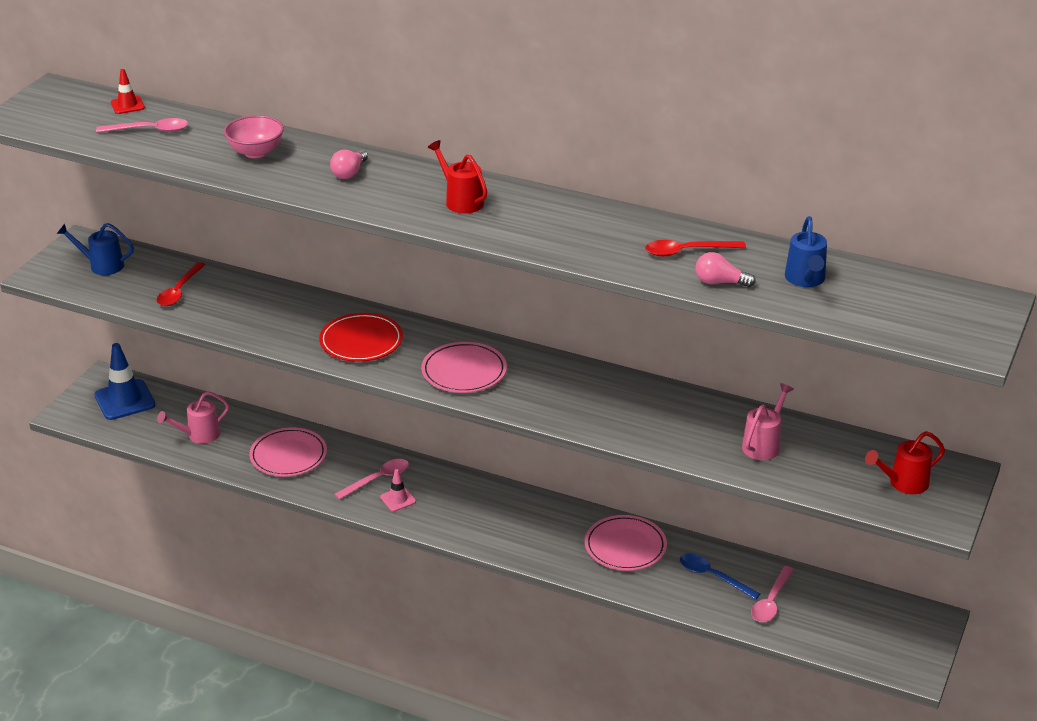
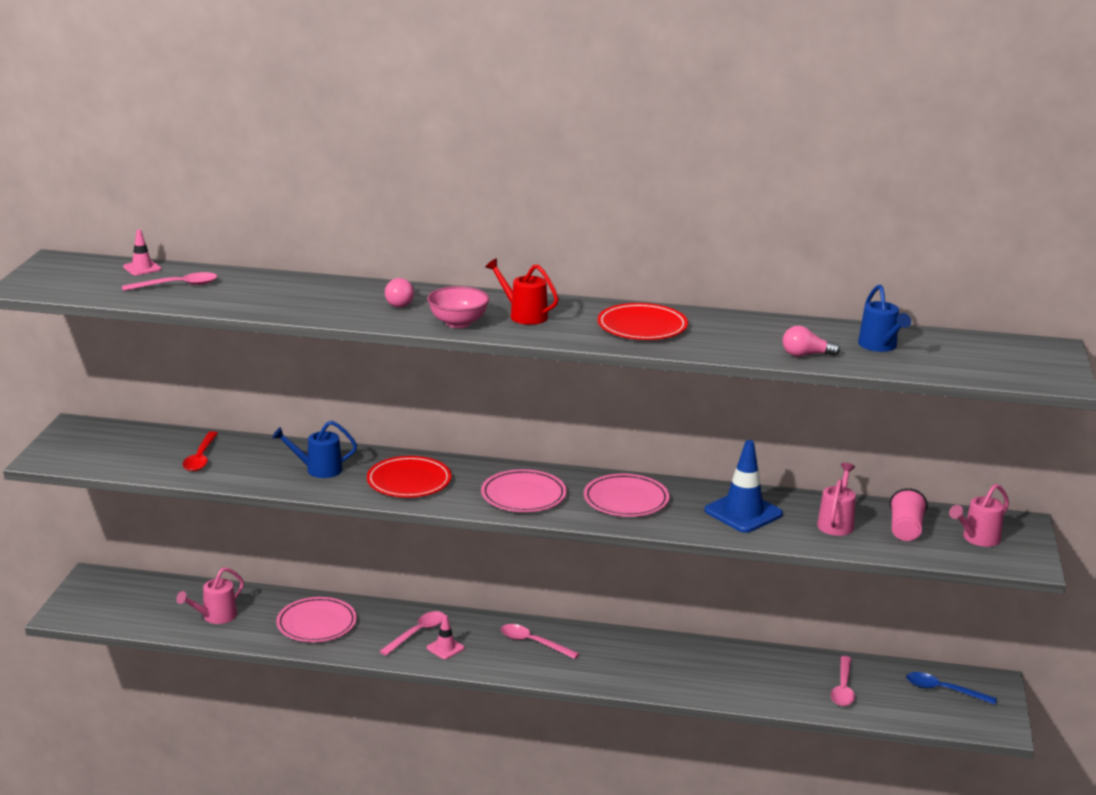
camera: 15 degrees left, 10 degrees down
(101, 265) = (107, 444): blue watering can -> blue watering can (318, 469)
(125, 400) = (122, 594): blue traffic cone -> blue traffic cone (743, 512)
(127, 105) = (142, 268): red traffic cone -> pink traffic cone
(256, 152) = (297, 294): pink bowl -> pink bowl (458, 323)
(484, 506) = (533, 643): none -> pink spoon
(572, 227) = (642, 326): none -> red plate
(625, 546) = (685, 660): pink plate -> pink plate (626, 499)
(687, 251) = (760, 335): red spoon -> none
(713, 576) = (779, 674): blue spoon -> blue spoon (943, 690)
(832, 462) = (905, 530): none -> pink cup
(903, 483) = (977, 539): red watering can -> pink watering can

